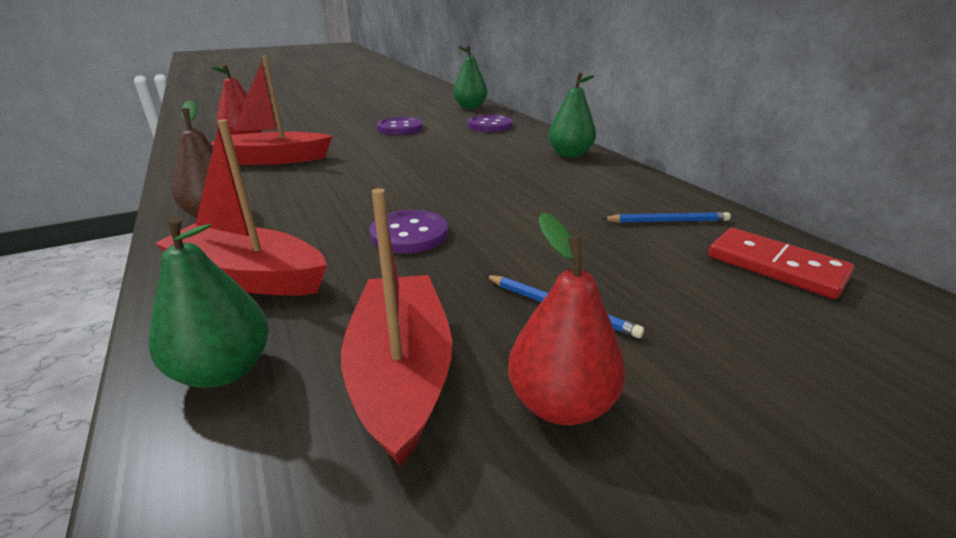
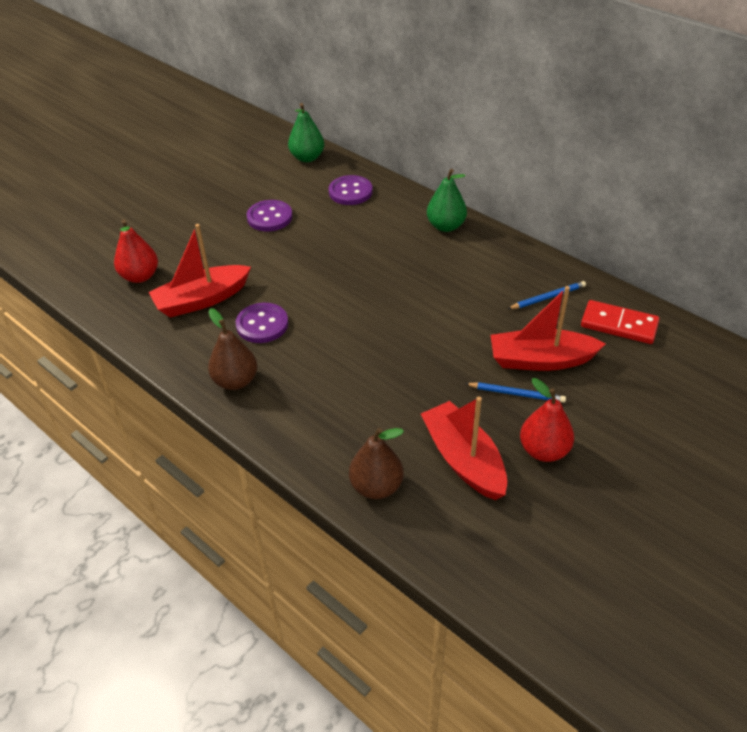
camera: 20 degrees left, 15 degrees up
(224, 370) = (376, 486): green pear -> brown pear
(249, 276) = (323, 426): red boat -> red boat (541, 360)
(409, 234) = (391, 359): purple button -> purple button (262, 324)

